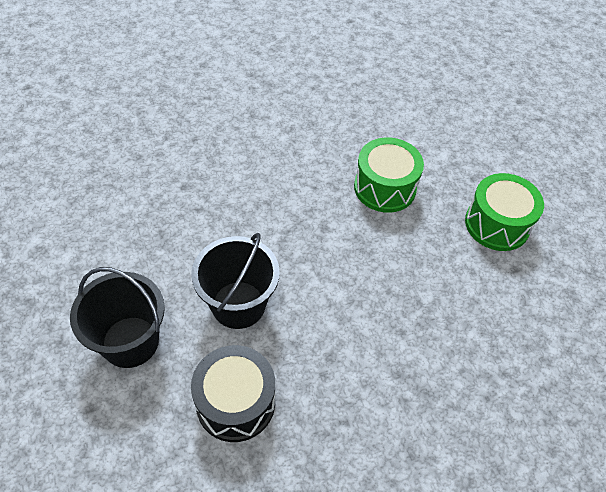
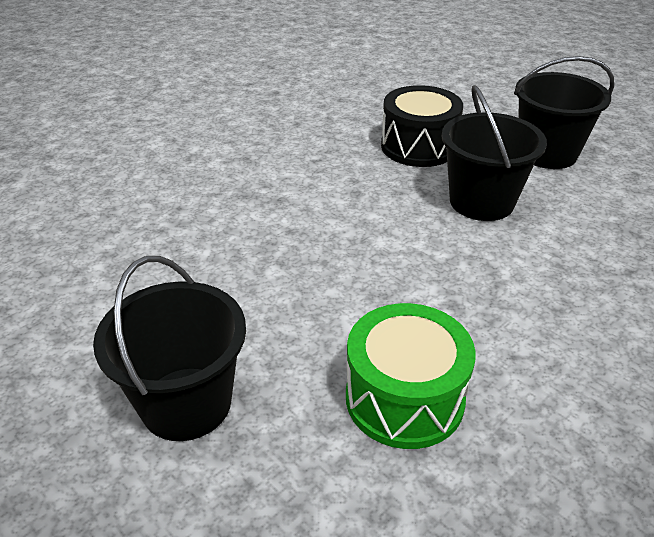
camera: 160 degrees right, 15 degrees down
(497, 224) = (186, 403): green drum -> black bucket

